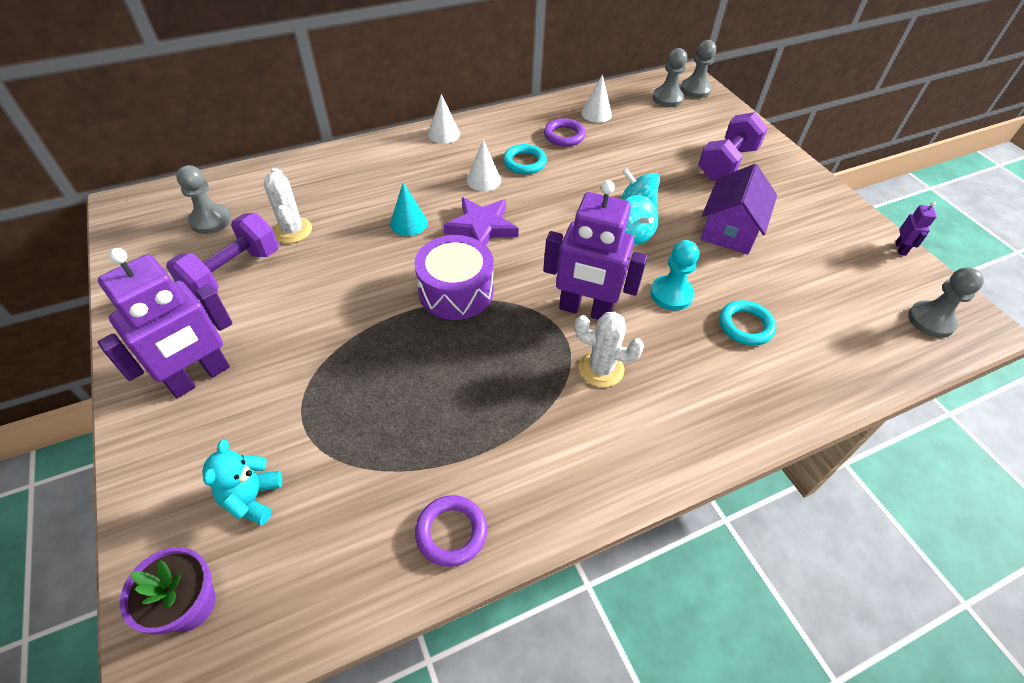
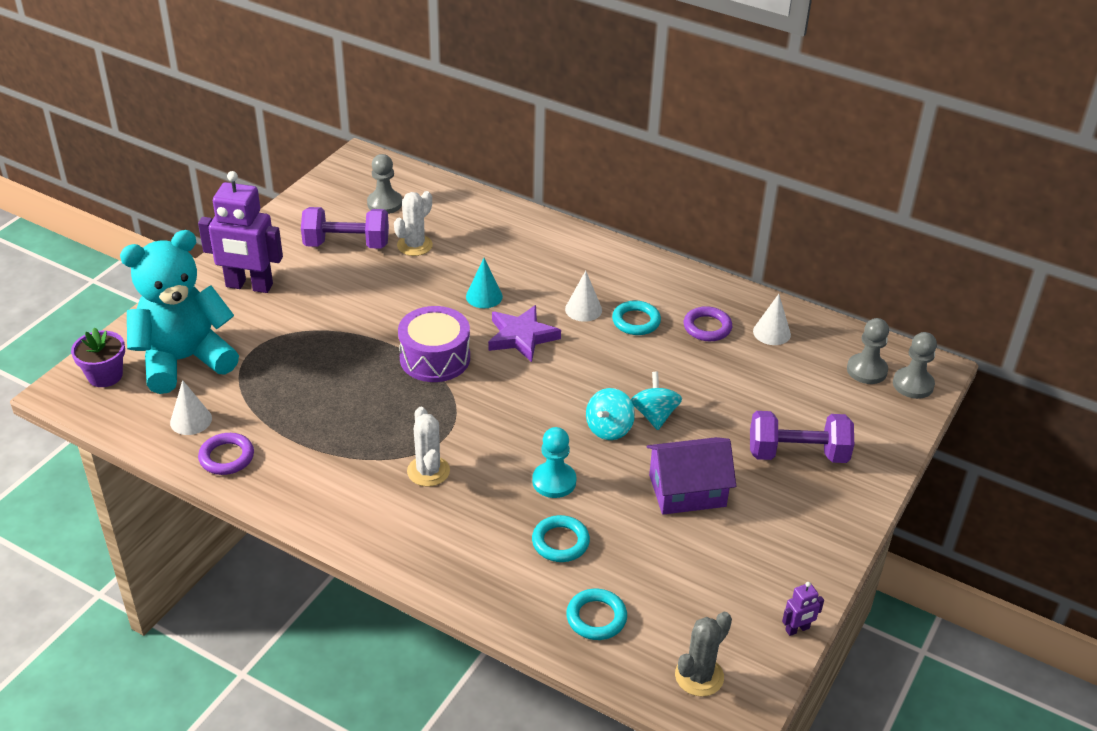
camera: 55 degrees right, 10 degrees down
(252, 498) = (184, 360): turquoise teddy bear -> turquoise teddy bear, size x2.28
(444, 134) = (620, 256): white cone -> white cone (191, 420)
(585, 310) = (483, 437): purple robot -> none
(844, 347) = (596, 617): none -> turquoise ring
(931, 321) = (699, 676): grey pawn -> grey cactus

